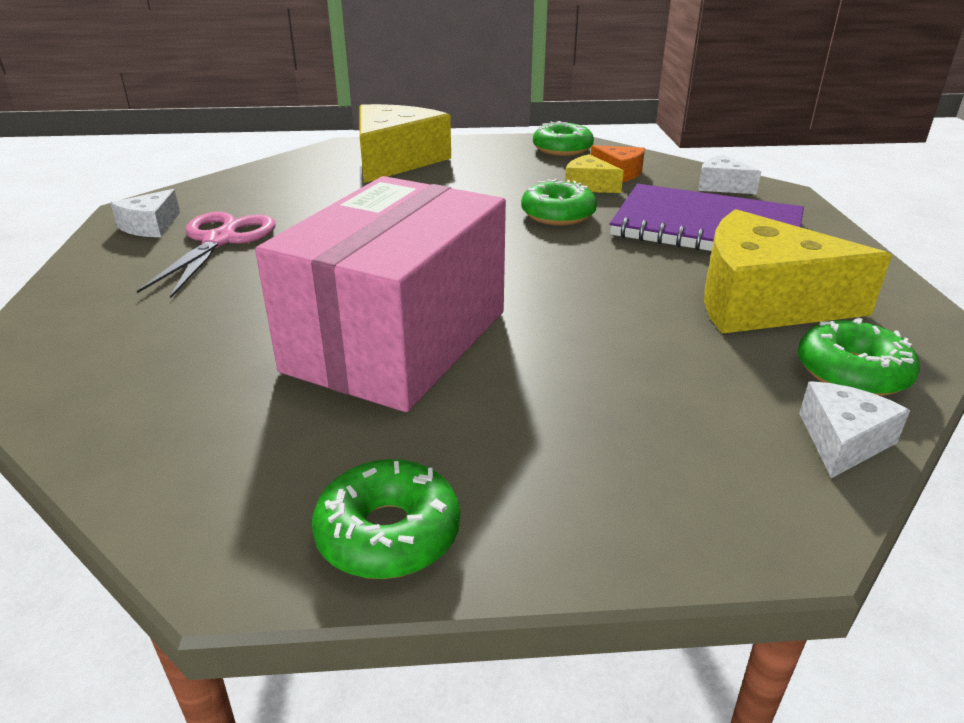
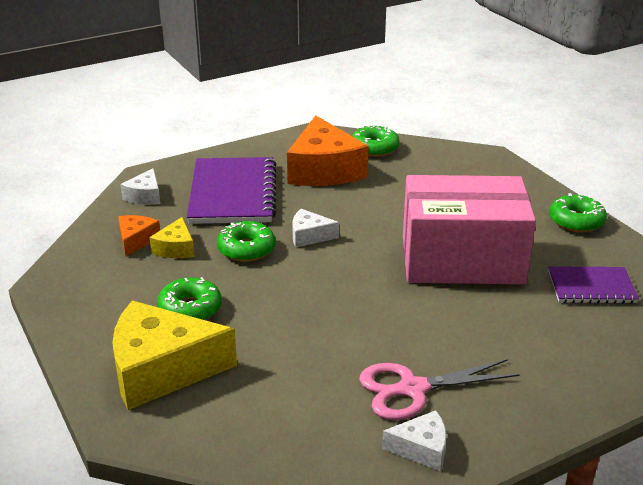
camera: 115 degrees left, 0 degrees up
(189, 436) = (591, 287): none -> purple notebook
(562, 149) = (79, 280): green donut -> green donut (190, 309)
(762, 302) = (324, 170): yellow cheese -> orange cheese
(842, 441) = (427, 149): white cheese -> white cheese (309, 236)

